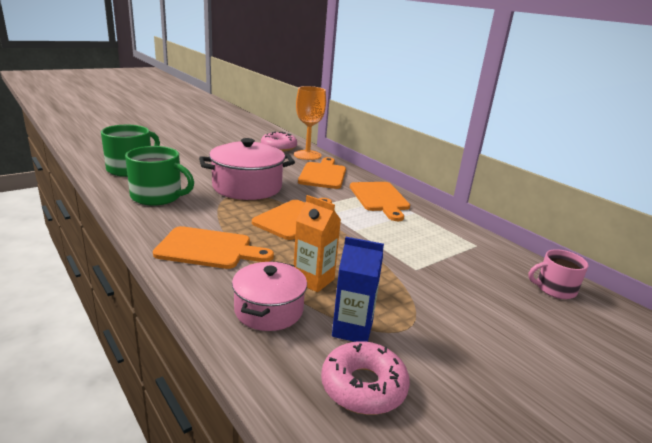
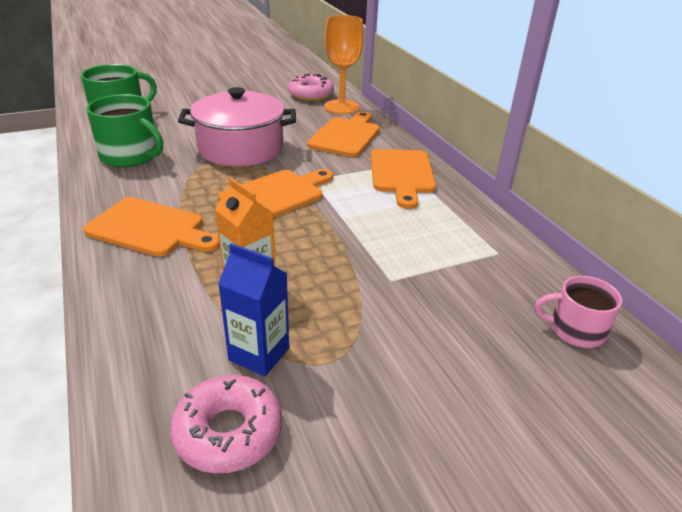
camera: 15 degrees right, 10 degrees up
(269, 310) = (174, 315): pink pot -> none

